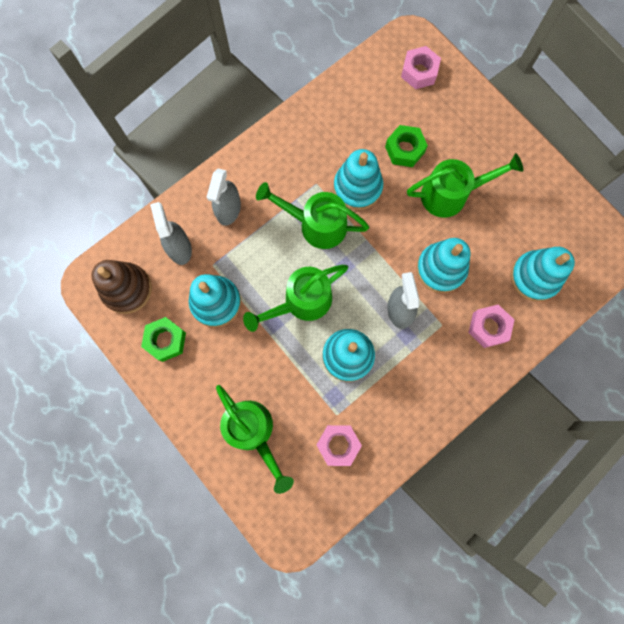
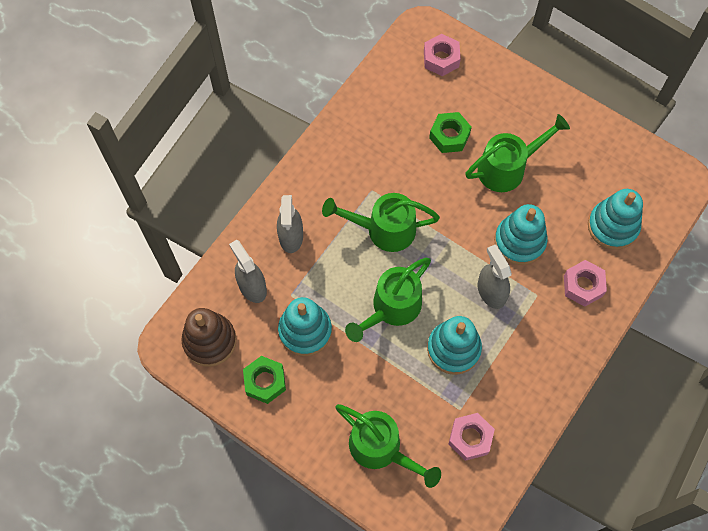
camera: 15 degrees left, 10 degrees down
(357, 187) = (414, 183): turquoise stacking toy -> none

